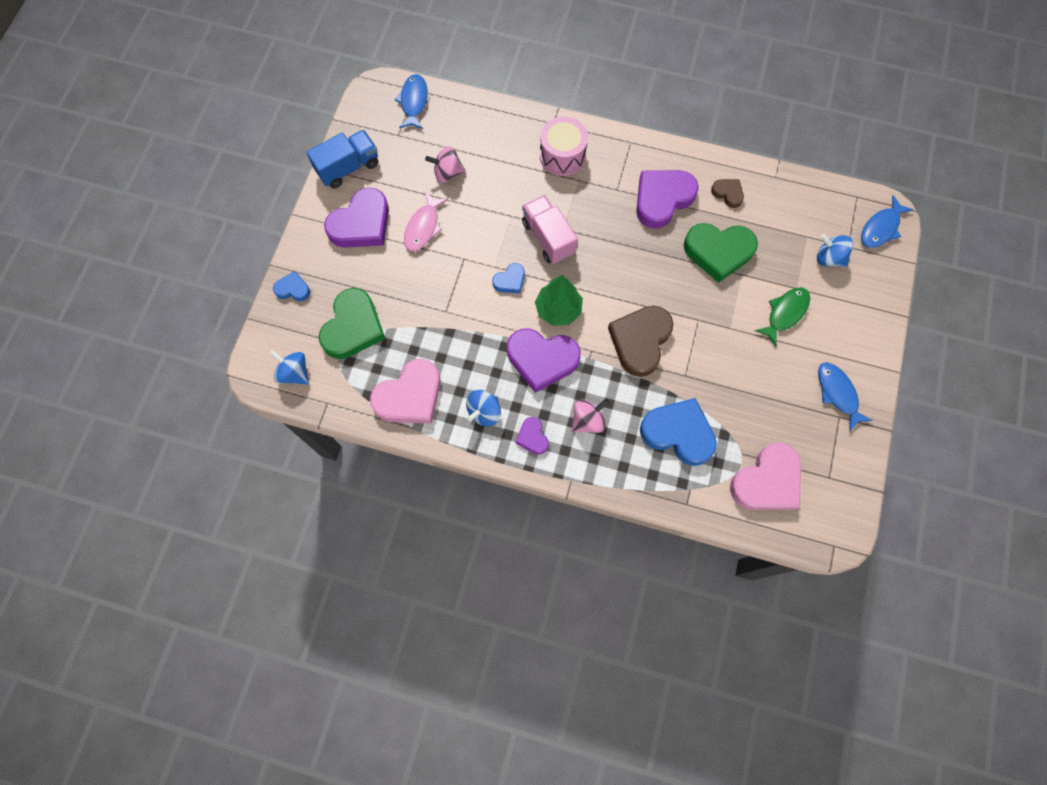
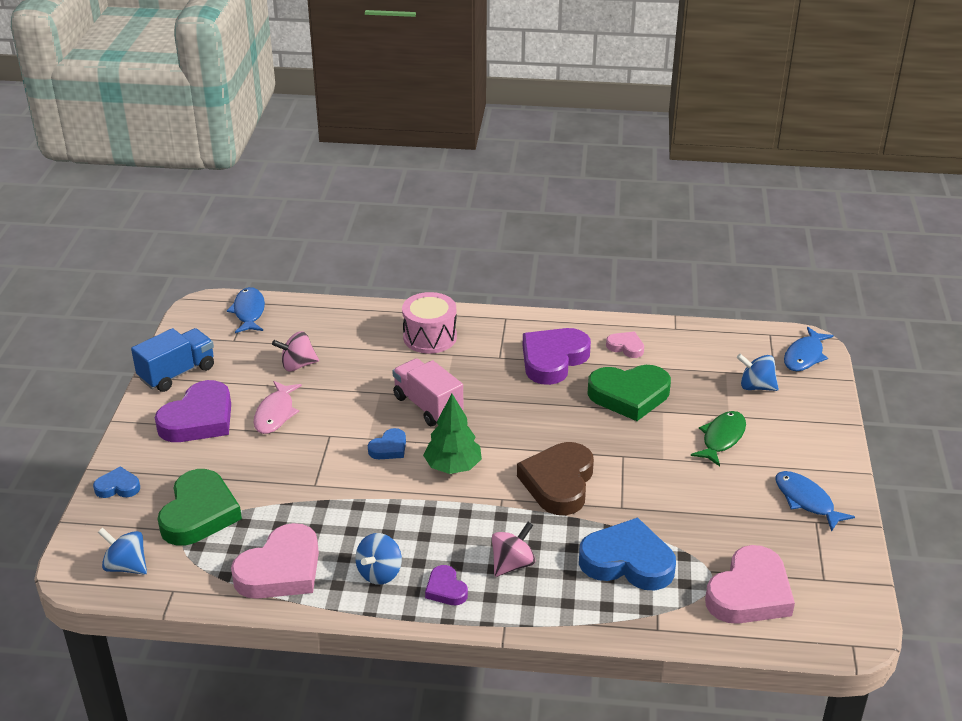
camera: 10 degrees left, 35 degrees down
(542, 360) = (442, 514): purple heart -> none
(728, 193) = (626, 347): brown heart -> pink heart

